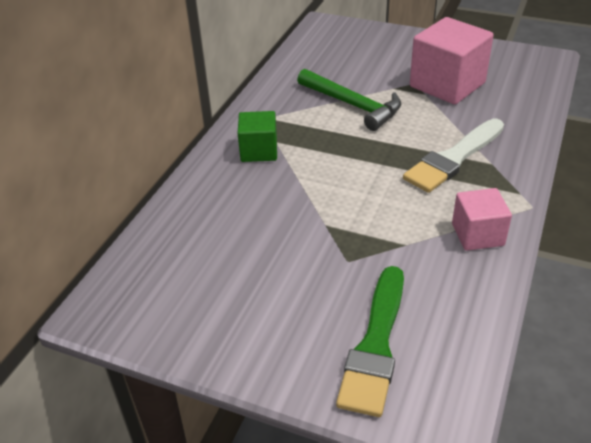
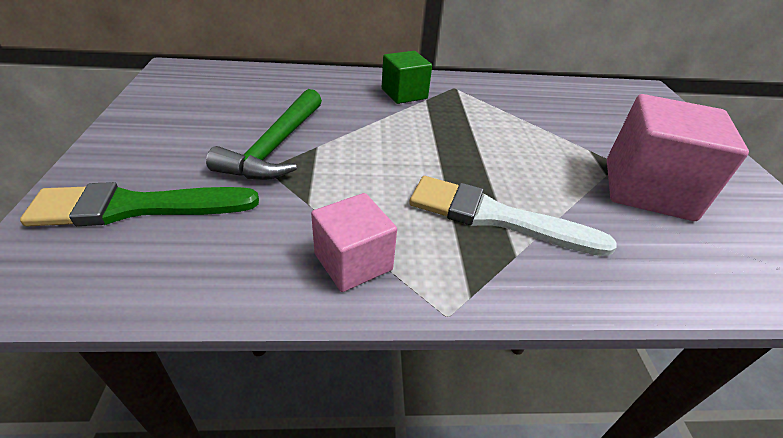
camera: 60 degrees right, 0 degrees up
(352, 105) = (526, 129): green hammer -> green hammer (276, 146)

